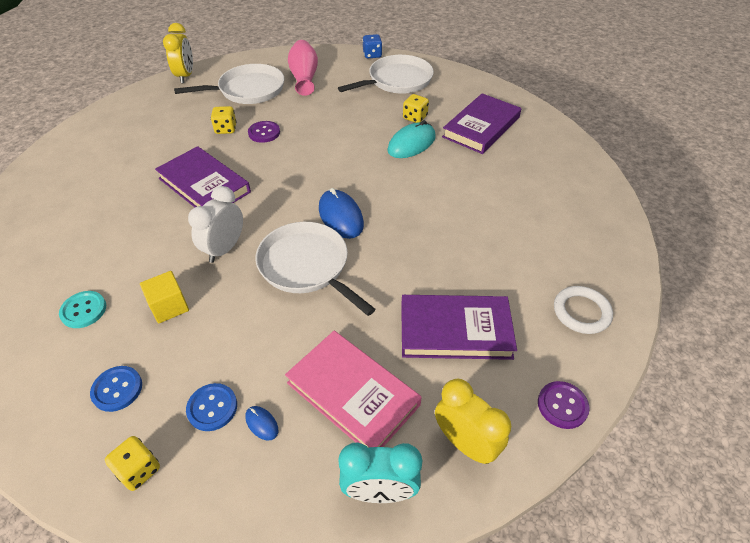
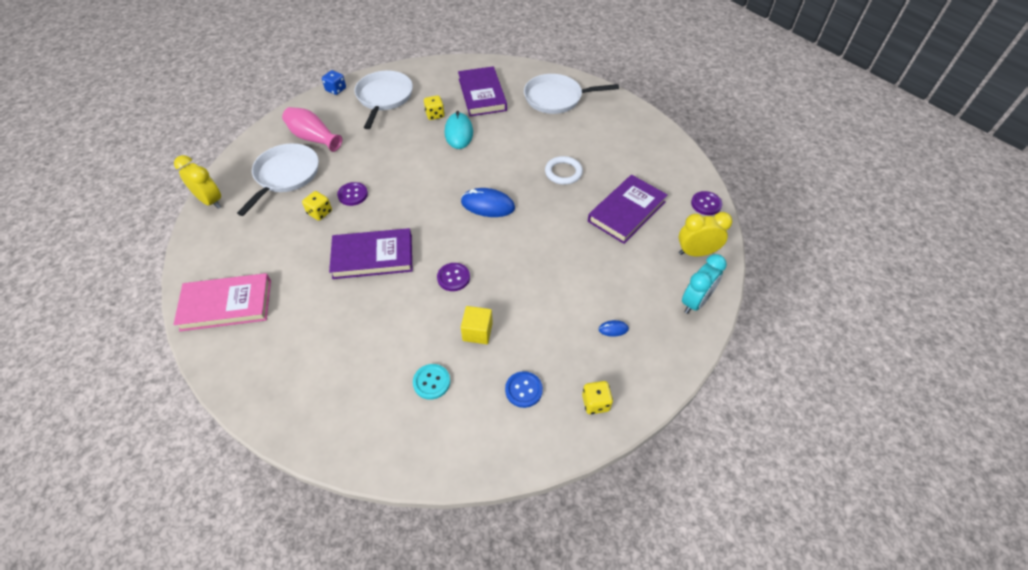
camera: 50 degrees left, 5 degrees up
(212, 408) = (582, 347): blue button -> none
(224, 249) = (453, 277): white clock -> purple button
(306, 266) = (514, 245): white pan -> white pan (556, 98)
(352, 394) = (629, 278): pink book -> pink book (226, 305)
(581, 312) = (660, 158): white ring -> white ring (563, 172)

